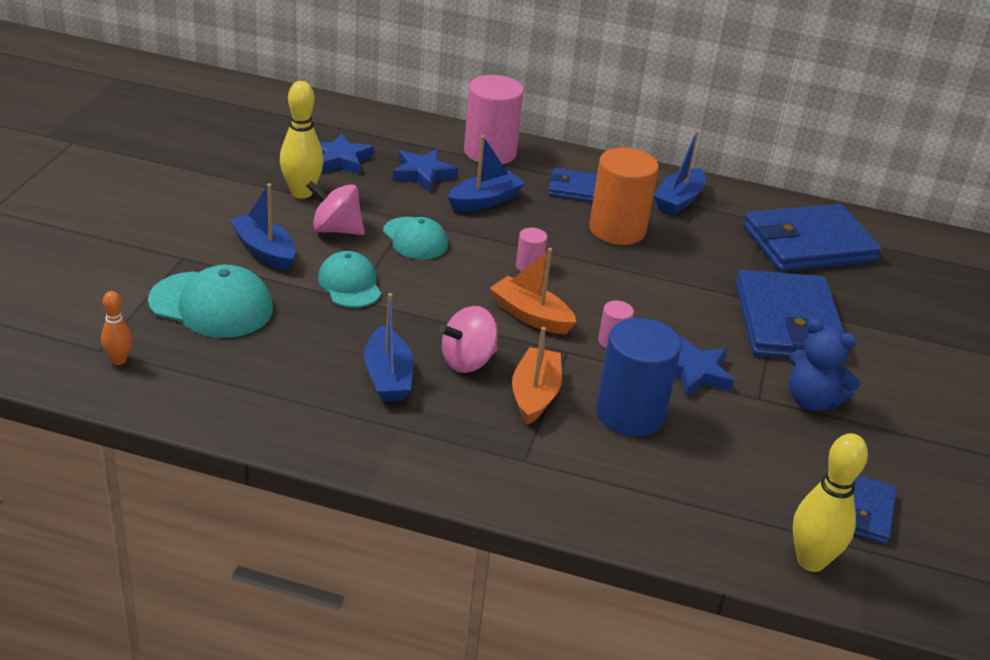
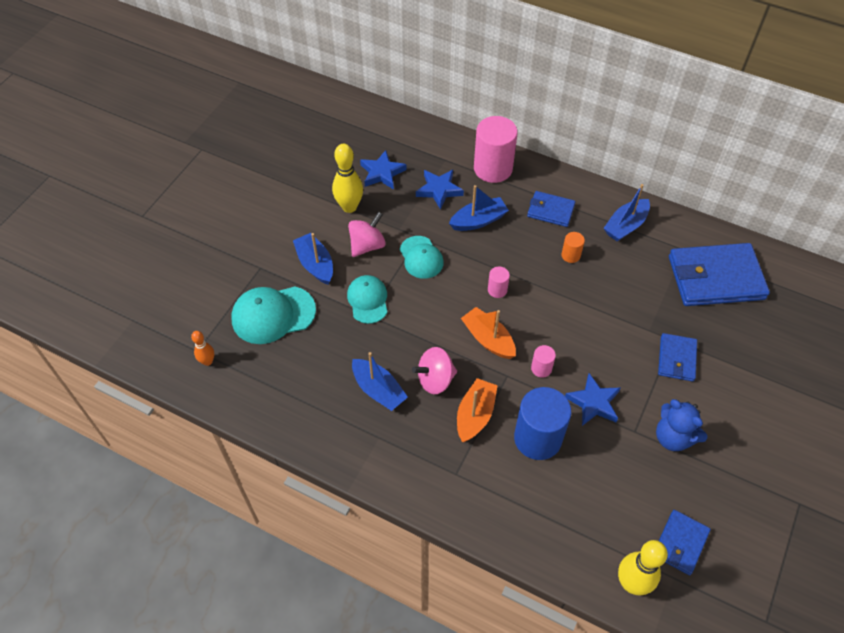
camera: 15 degrees right, 20 degrees up
(211, 305) = (273, 315): turquoise cap -> turquoise cap turned 135 degrees clockwise
(336, 229) = (367, 245): pink spinning top -> pink spinning top turned 105 degrees clockwise
(388, 377) = (378, 390): blue boat -> blue boat turned 45 degrees counterclockwise
(617, 230) = (570, 255): orange cylinder -> orange cylinder, size x0.46
(788, 323) = (676, 359): blue wallet -> blue wallet, size x0.53

